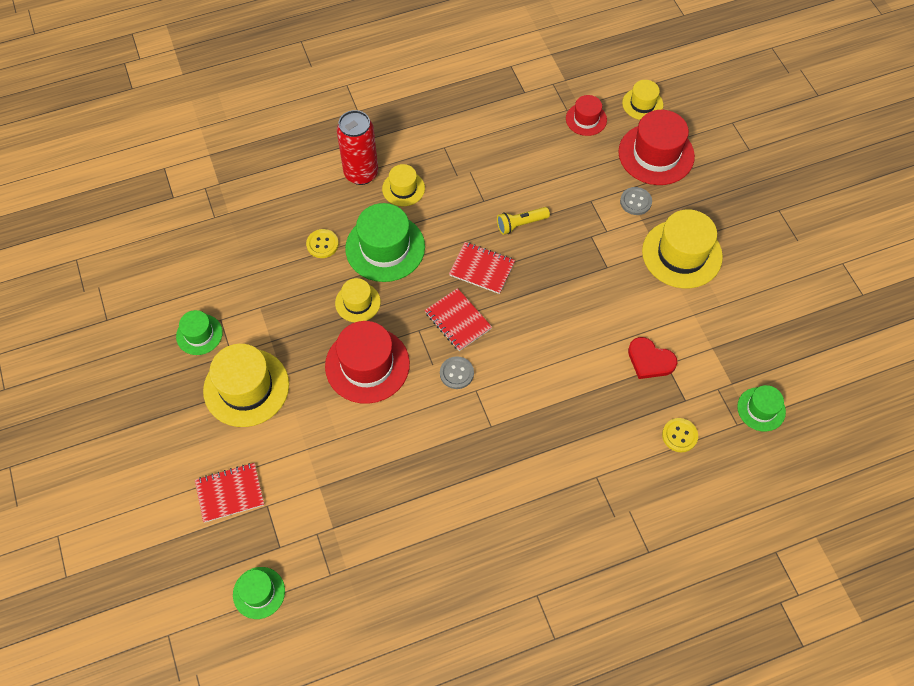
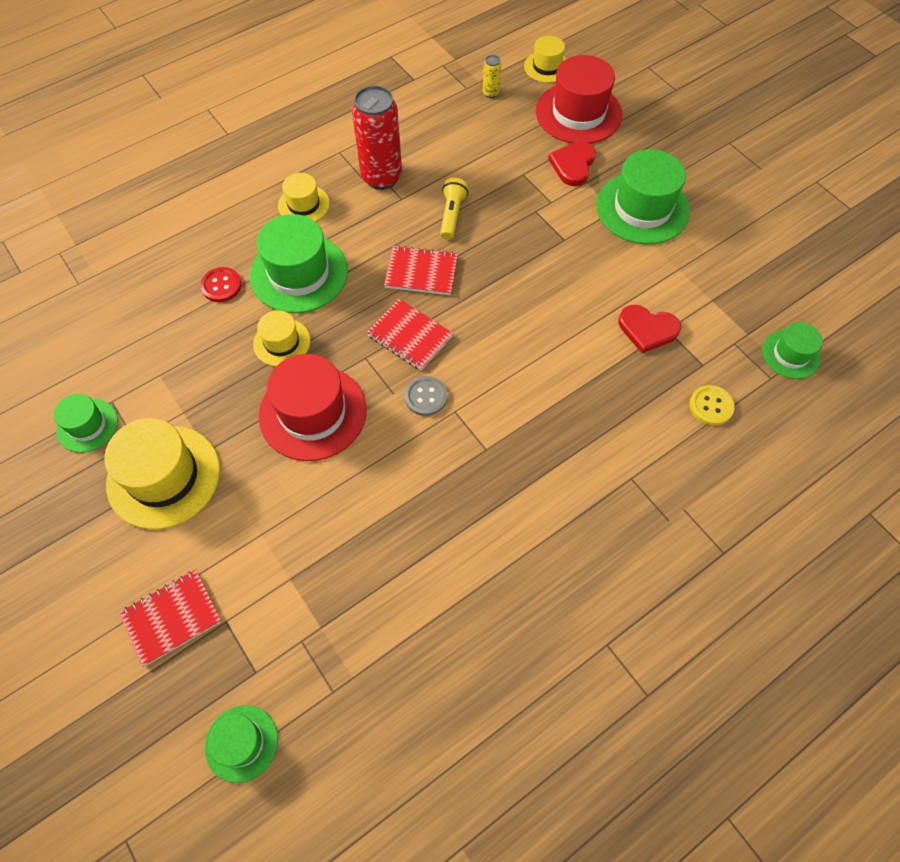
camera: 15 degrees left, 0 degrees up
(322, 244) = (221, 286): yellow button -> red button
(361, 173) = (249, 198): red can -> red can (381, 177)
(520, 224) = (451, 215): yellow flashlight -> yellow flashlight turned 135 degrees clockwise
(586, 119) = (490, 93): red hat -> yellow can
(635, 202) = (573, 165): grey button -> red heart
(682, 254) = (642, 208): yellow hat -> green hat

